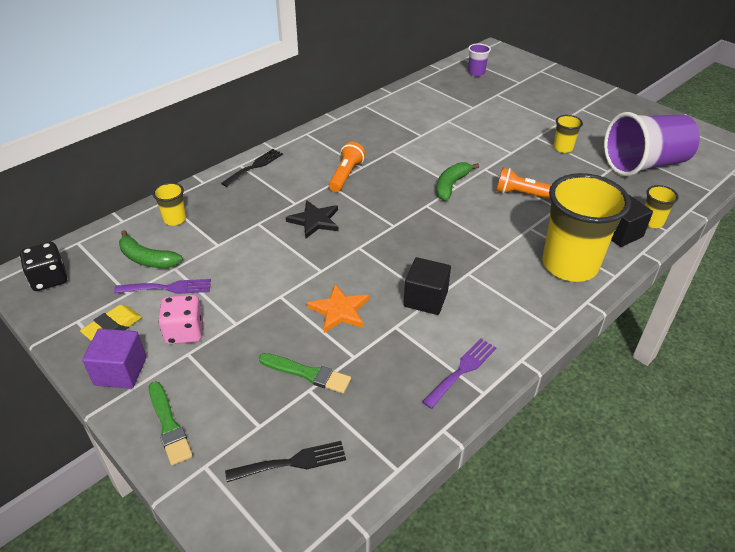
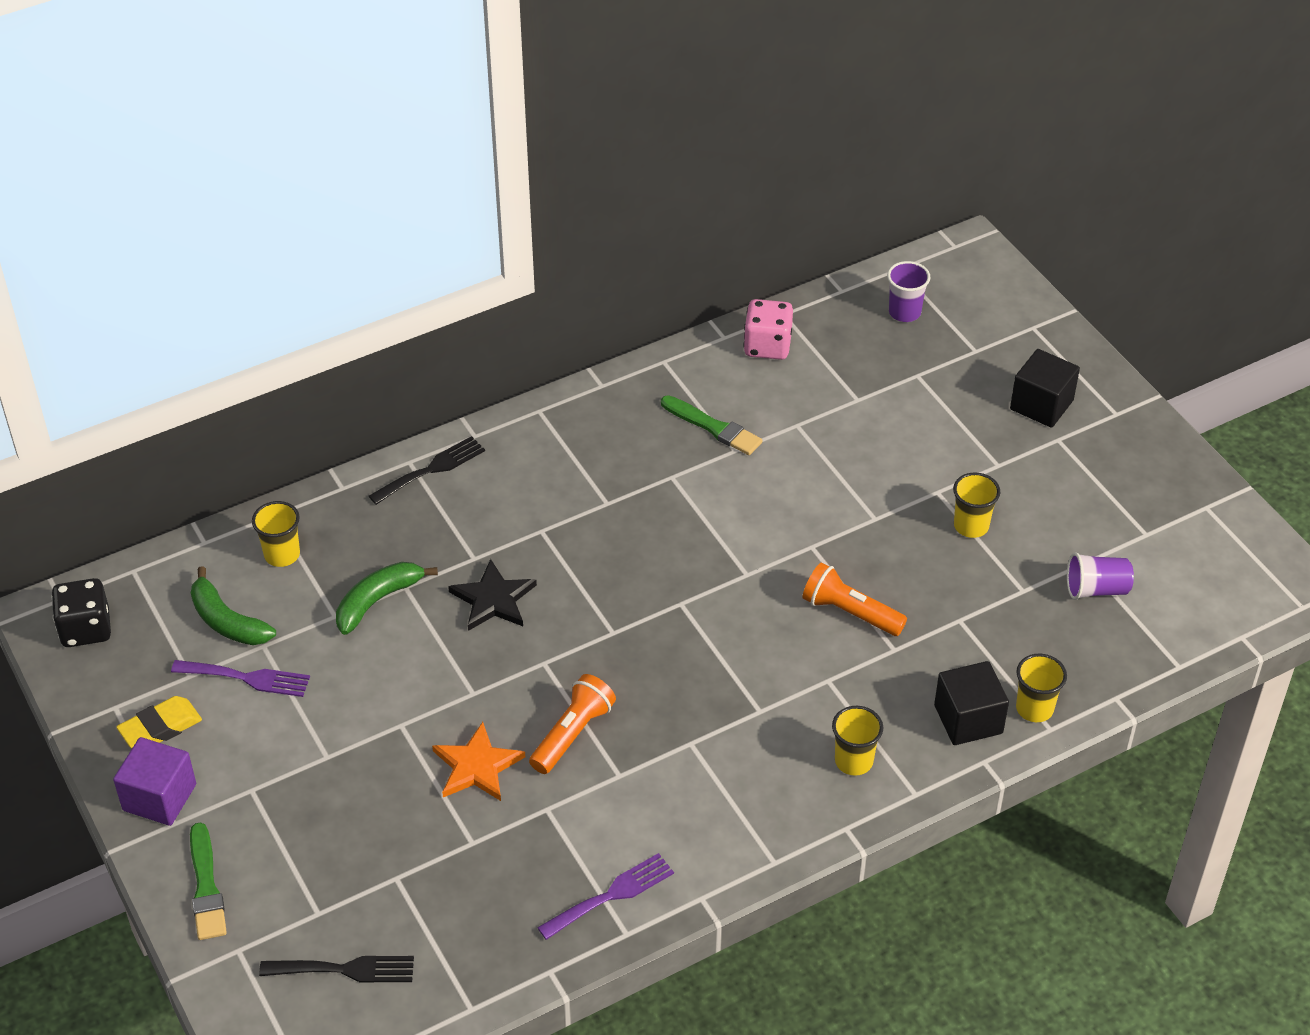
camera: 15 degrees right, 5 degrees up
(184, 332) = (254, 755): pink dice -> pink dice (767, 346)
(307, 373) = (401, 854): green brush -> green brush (713, 427)
(346, 175) = (574, 516): orange flashlight -> orange flashlight (572, 734)
(425, 299) = (608, 773): black cube -> black cube (1041, 405)
(451, 185) = (738, 570): green banana -> green banana (377, 601)
(569, 265) = (853, 761): yellow cup -> yellow cup, size x0.44
(644, 164) = (1096, 589): purple cup -> purple cup, size x0.44

